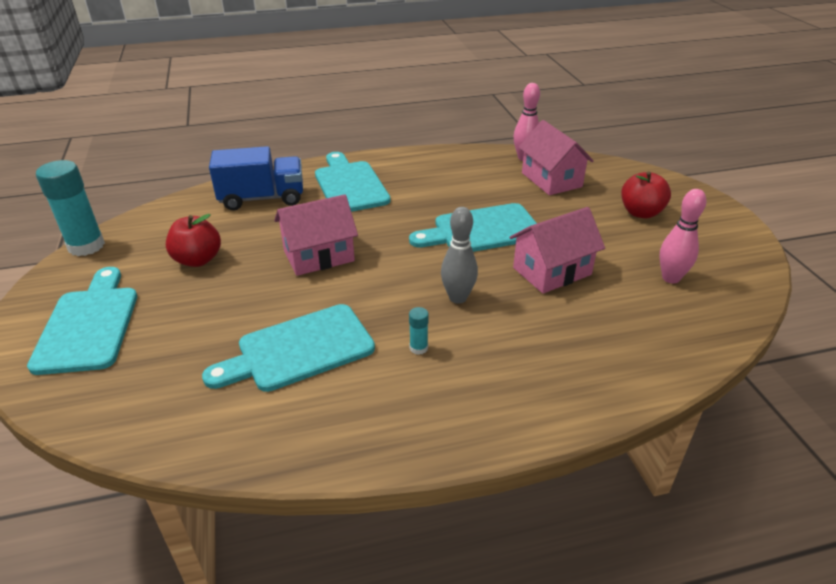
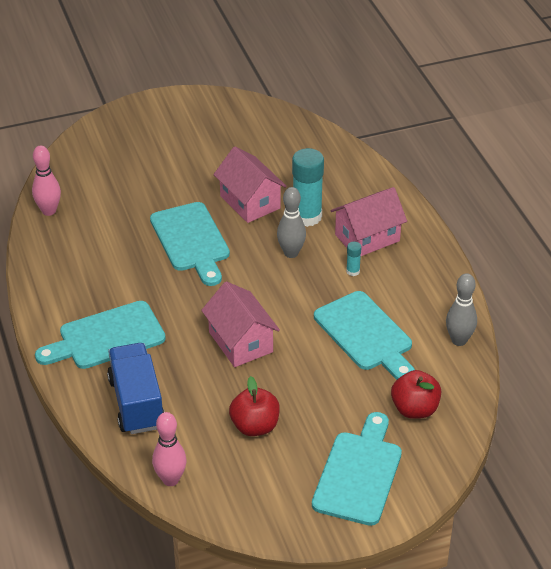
camera: 95 degrees left, 5 degrees up
(86, 246) = (238, 524): turquoise glue stick -> turquoise glue stick (307, 216)
(89, 325) = (358, 474): turquoise cutting board -> turquoise cutting board turned 120 degrees clockwise
(255, 445) = (459, 340): none -> grey bowling pin
(551, 180) = (97, 195): pink house -> pink house (367, 238)
(641, 213) = (157, 146): red apple -> red apple (415, 409)
(670, 278) = (252, 143): pink bowling pin -> pink bowling pin (170, 479)

